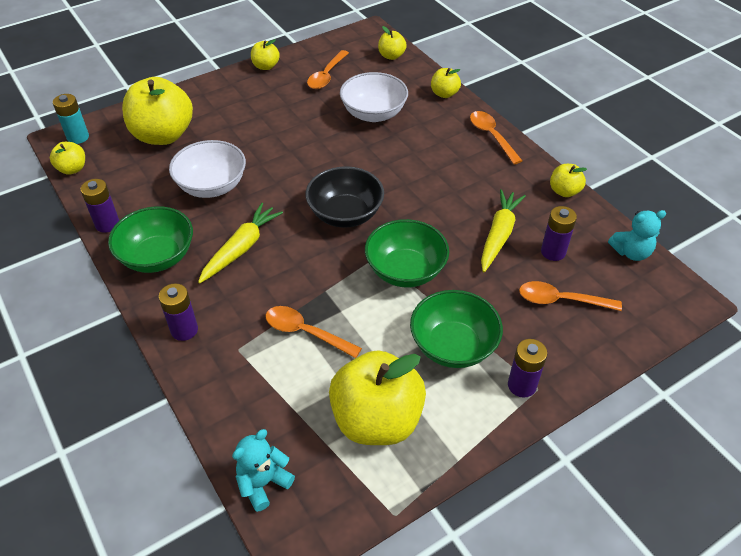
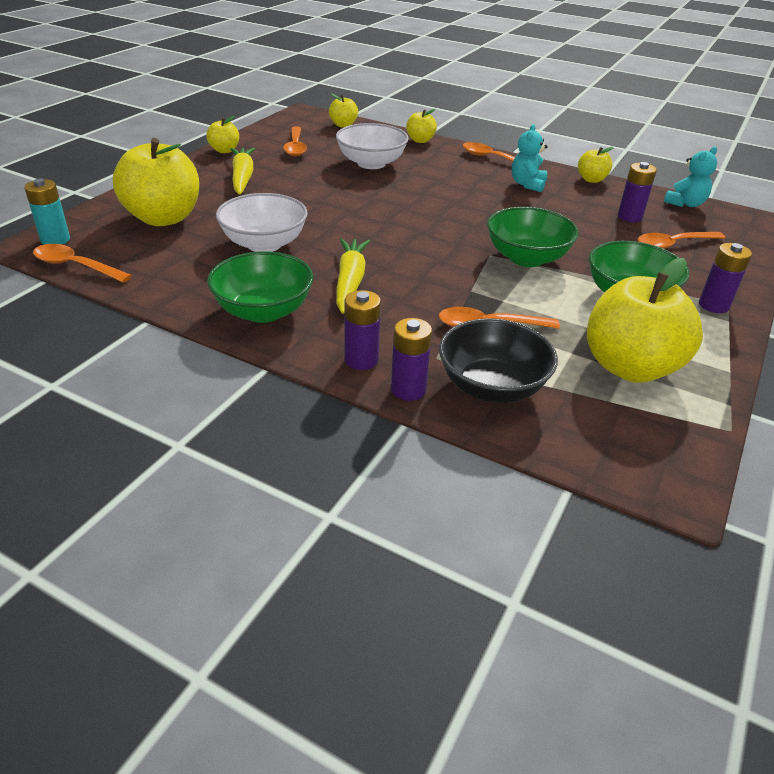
camera: 30 degrees left, 10 degrees down
(72, 169) = (76, 266): yellow apple -> orange spoon
(107, 224) = (172, 300): purple battery -> purple battery (408, 389)
(263, 483) = (587, 453): turquoise teddy bear -> turquoise teddy bear (527, 184)
(345, 214) = (425, 234): black bowl -> black bowl (492, 387)
(499, 235) = (575, 217): yellow carrot -> yellow carrot (242, 178)

